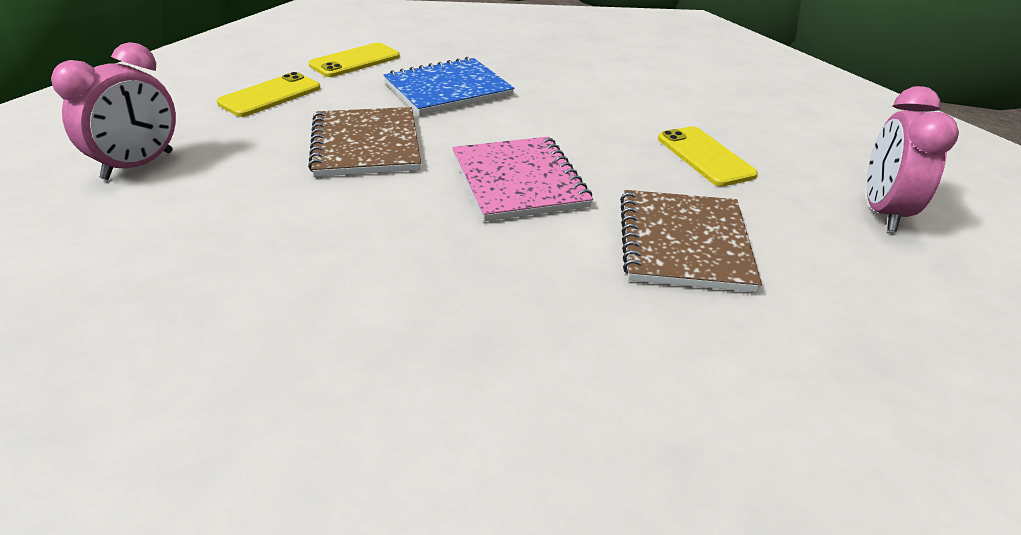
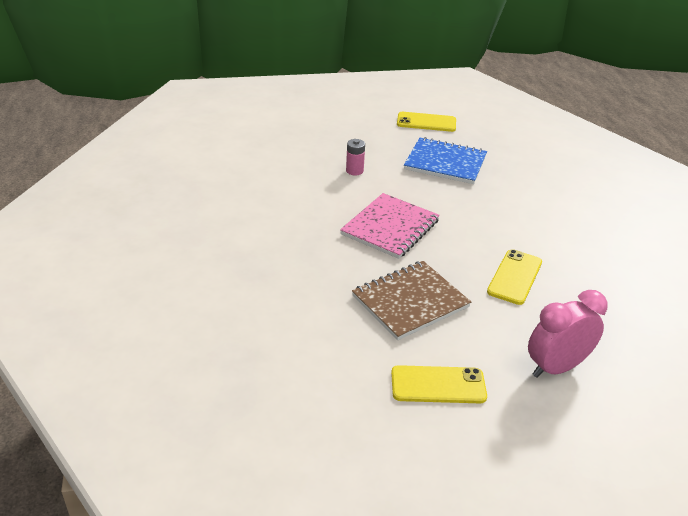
camera: 50 degrees right, 0 degrees up
(138, 165) = (257, 132): pink clock -> none
(270, 95) = (355, 123): yellow phone -> yellow phone (438, 385)
(366, 145) = (354, 171): brown notebook -> pink battery

